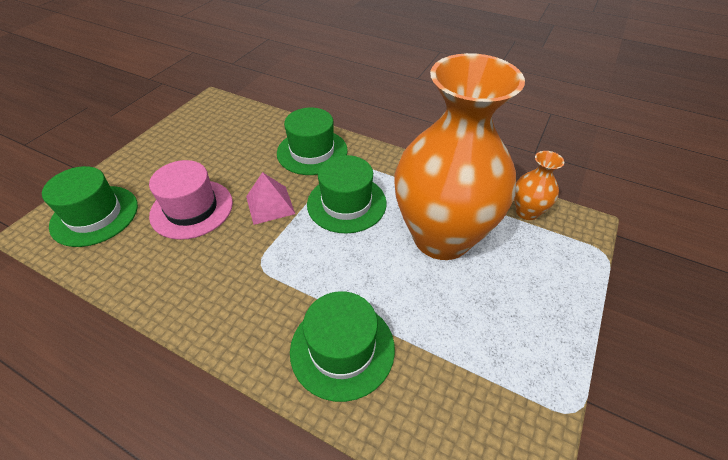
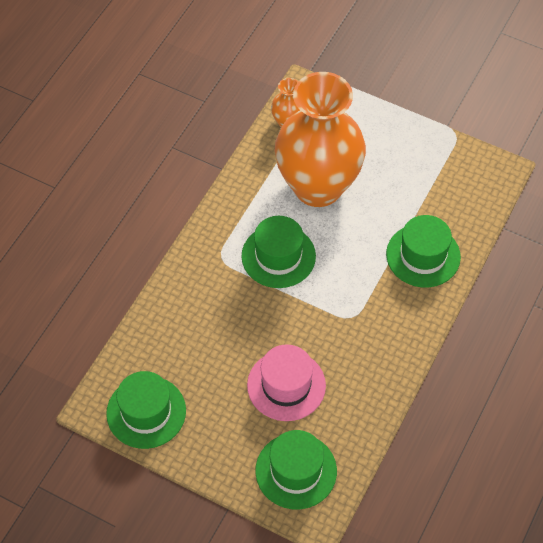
camera: 90 degrees left, 10 degrees up
(270, 205) = (280, 319): pink pyramid -> none
(312, 152) = (201, 289): green hat -> green hat (146, 412)

